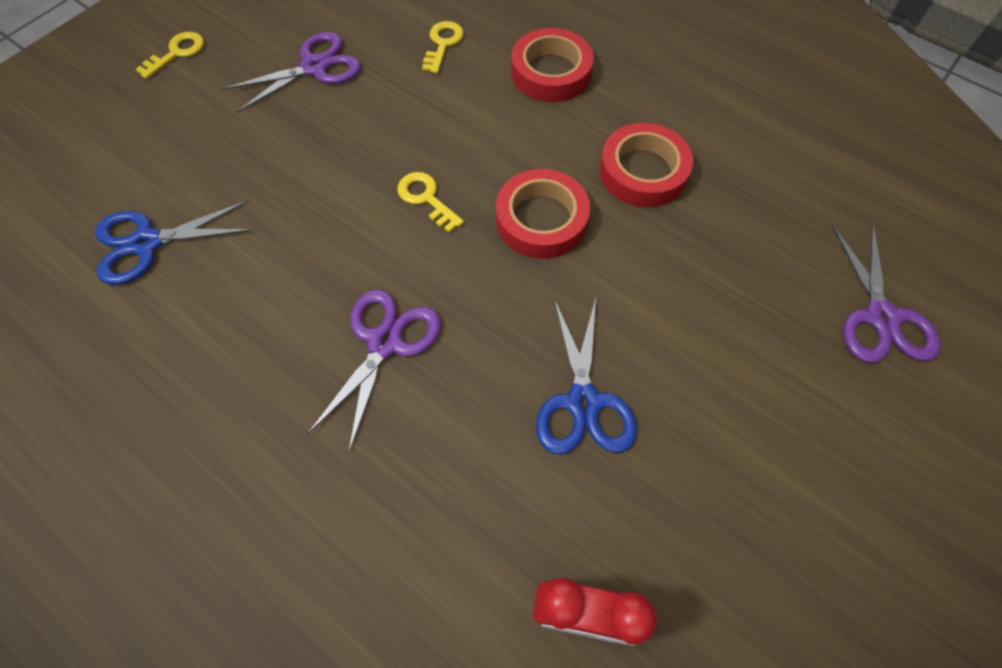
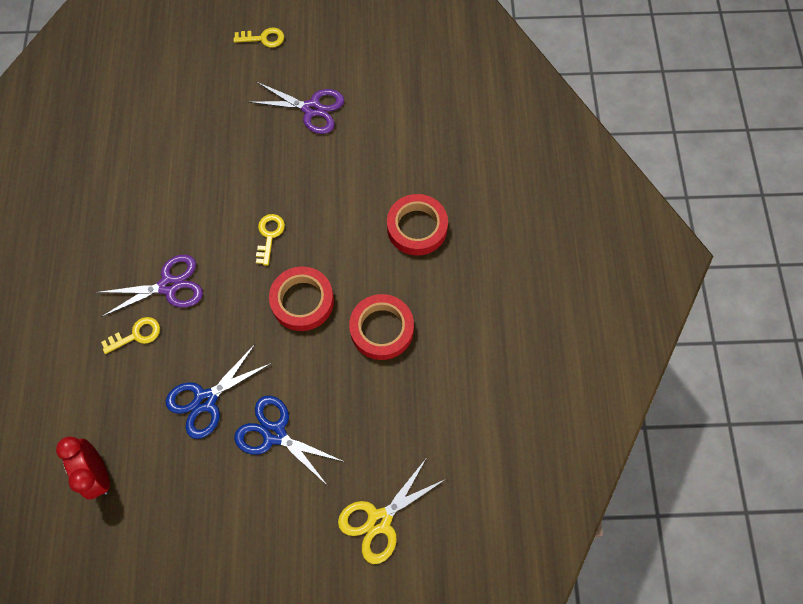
camera: 50 degrees right, 5 degrees up
(147, 243) = (140, 137): blue scissors -> blue scissors (274, 433)
(442, 44) = (388, 155): yellow key -> yellow key (136, 335)
(881, 317) = (379, 520): purple scissors -> yellow scissors

